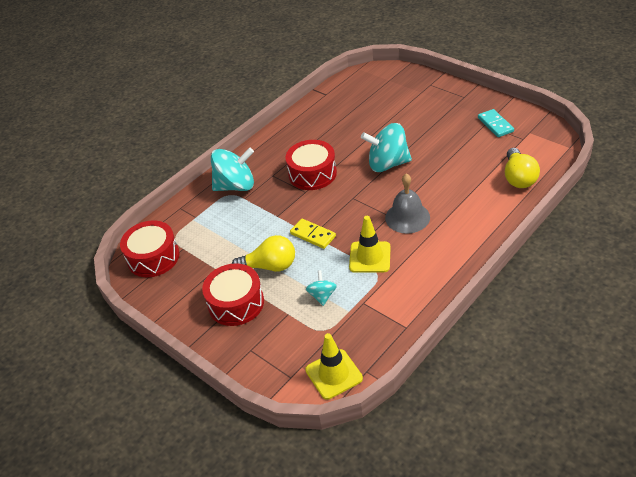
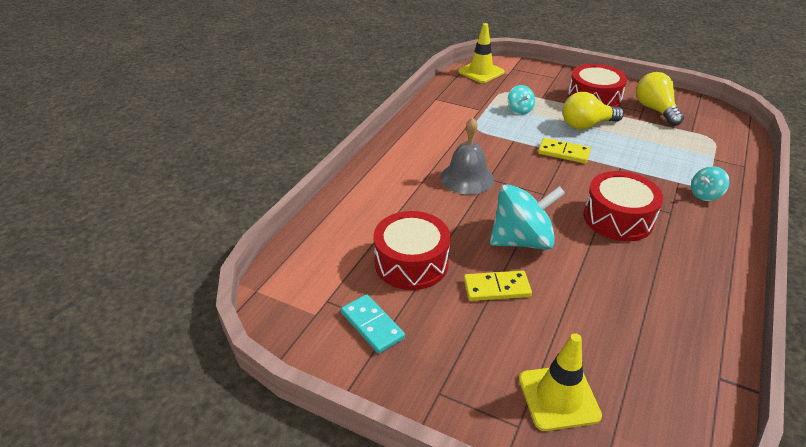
camera: 160 degrees right, 5 degrees down
(153, 257) = (712, 122): red drum -> red drum (411, 263)
(236, 186) = (705, 195): turquoise spinning top -> turquoise spinning top, size x0.50
(370, 257) = (491, 140): yellow traffic cone -> yellow traffic cone (558, 397)
(417, 138) = (496, 288): none -> yellow domino
(518, 178) = (336, 236): yellow light bulb -> yellow light bulb (655, 110)

